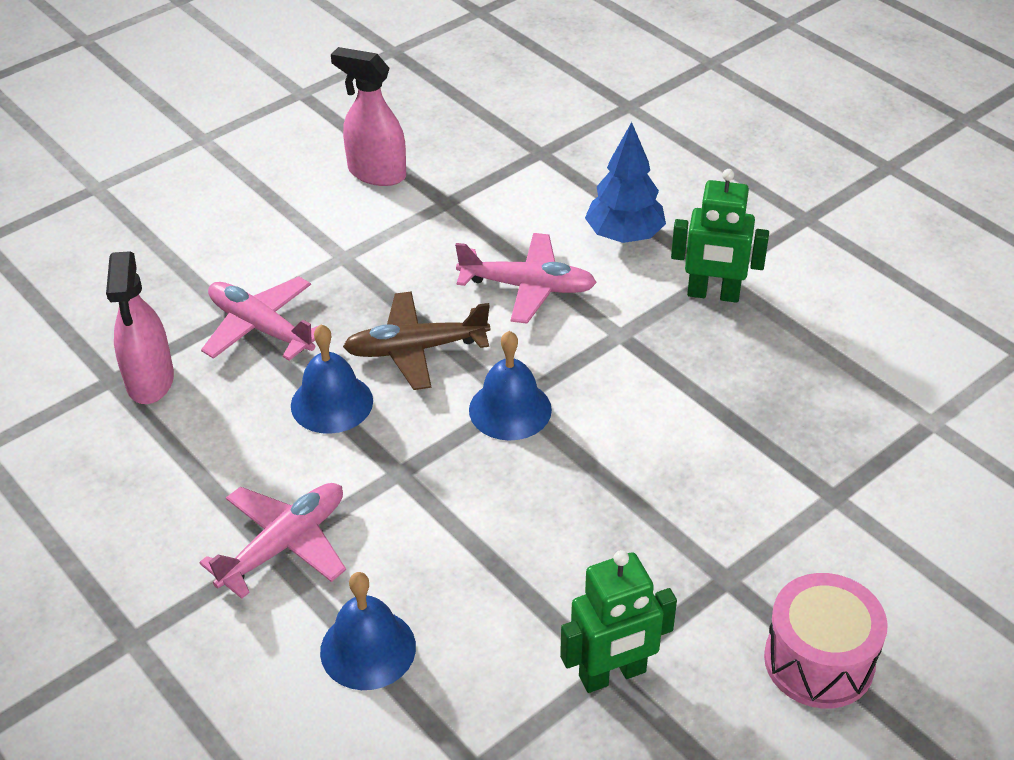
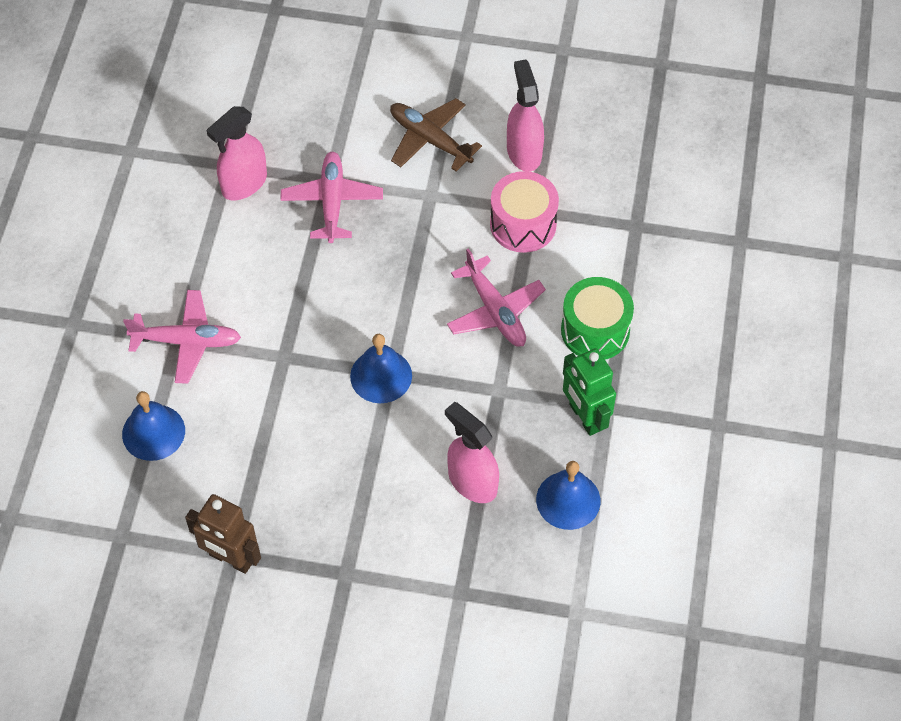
camera: 50 degrees right, 15 degrees up
(332, 403) = (306, 283): blue bell -> blue bell (568, 500)
(415, 349) = (386, 292): brown plane -> brown plane (429, 139)
(612, 675) = (230, 559): green robot -> brown robot
(624, 236) = (595, 330): blue tree -> green drum
(709, 413) = (472, 482): none -> pink spray bottle
(819, 661) = (324, 655): pink drum -> pink drum (523, 224)

